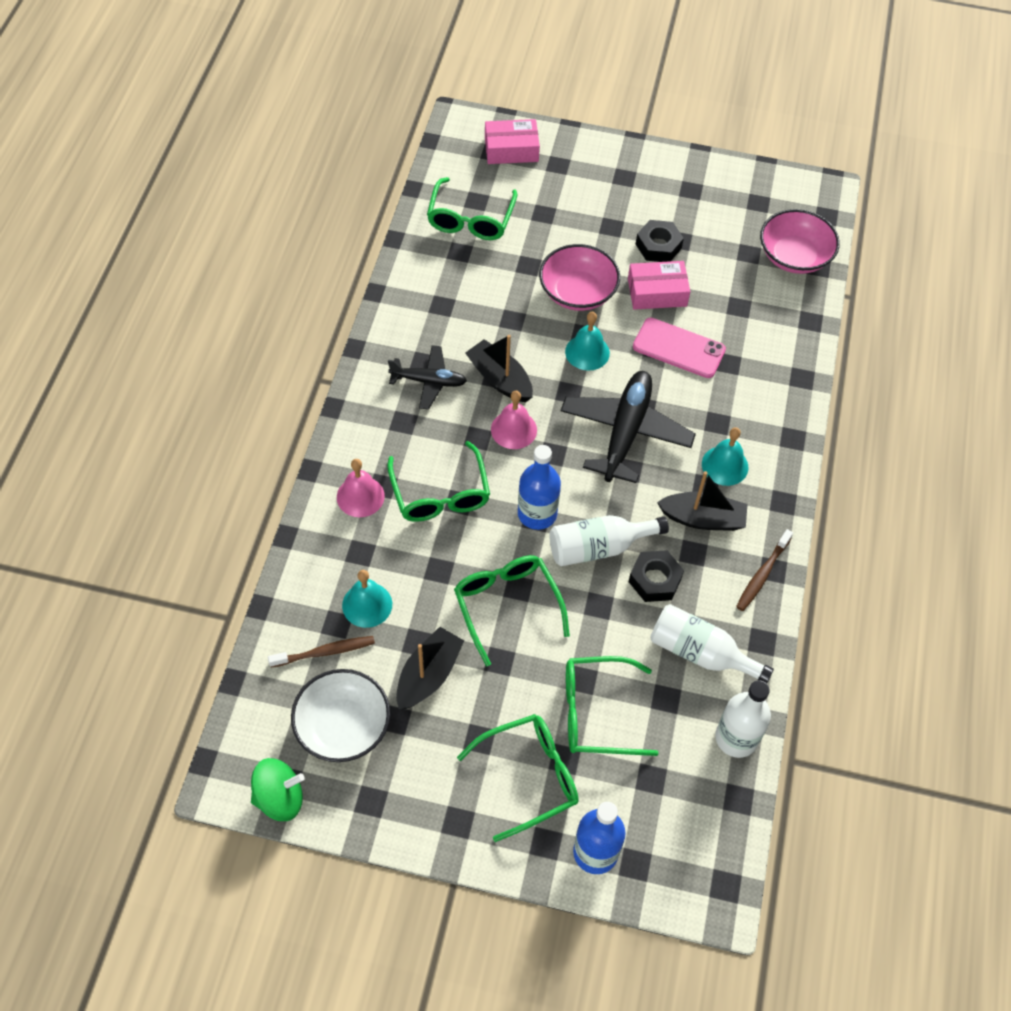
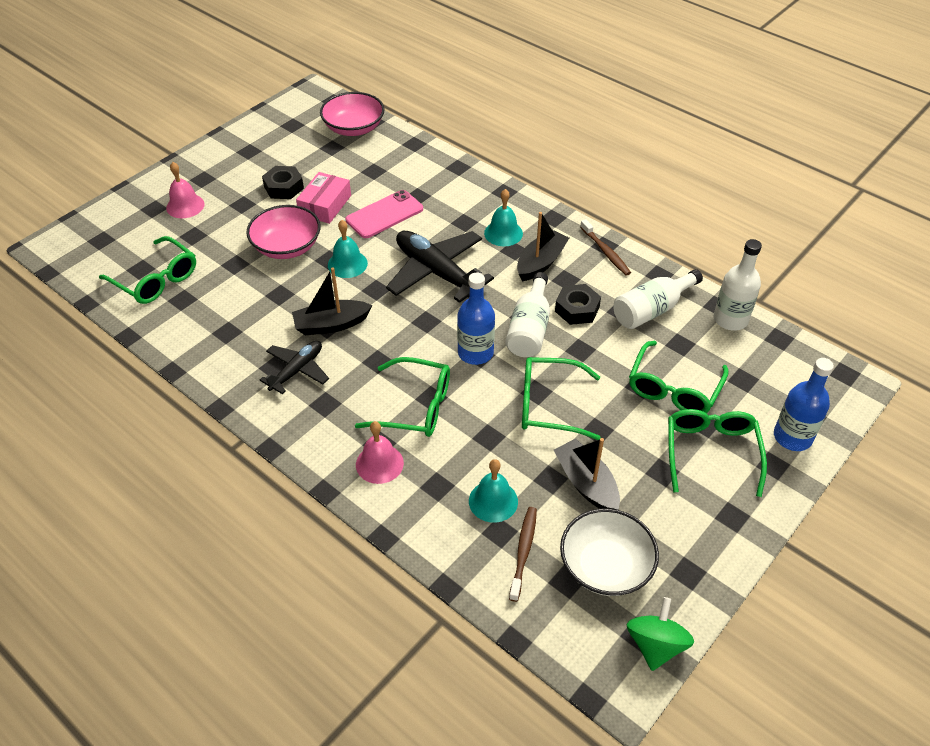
camera: 60 degrees left, 10 degrees down
(511, 149) = (110, 228): pink box -> none
(514, 429) = (386, 335): pink bell -> pink bell (185, 206)

